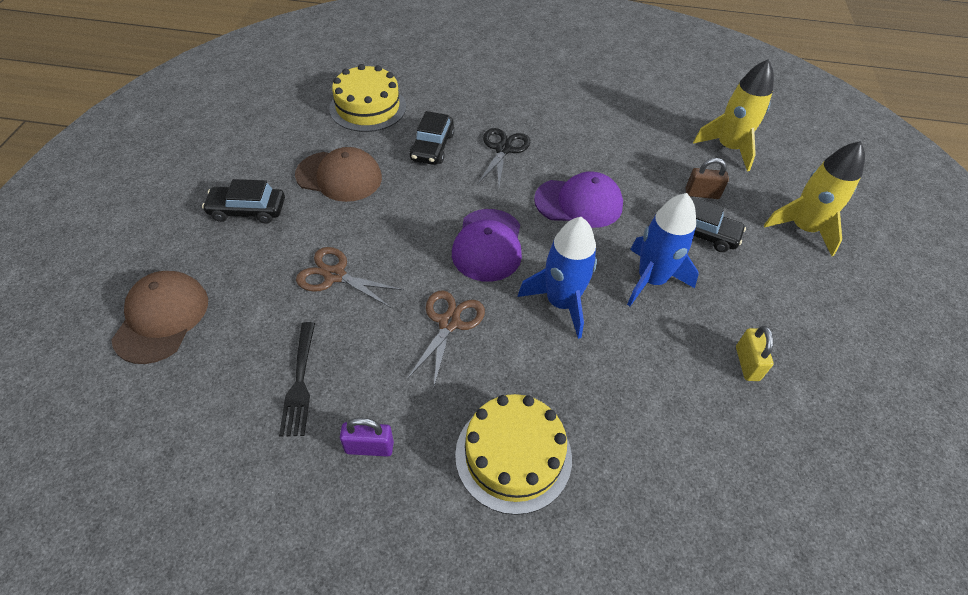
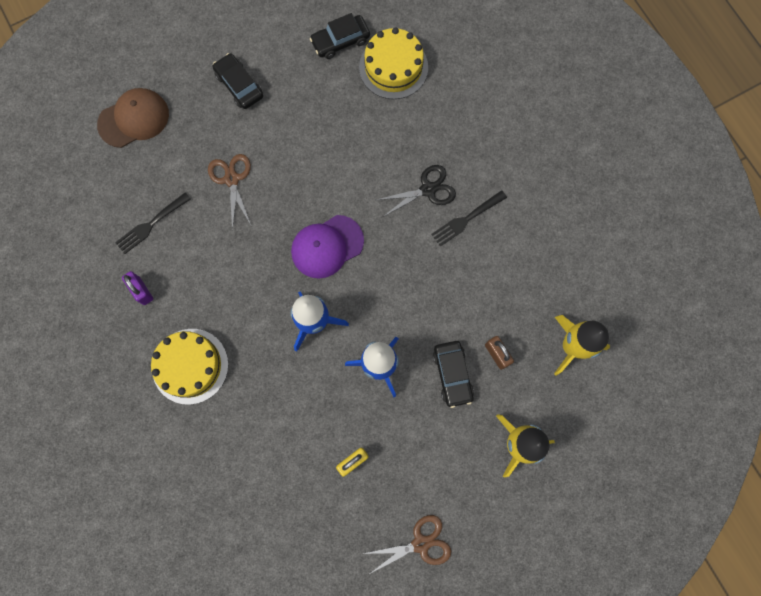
camera: 55 degrees right, 25 degrees up
(339, 176) = (311, 110): brown cap -> none
(432, 147) = (389, 142): black car -> black car (340, 41)
(449, 323) = (248, 270): brown scissors -> brown scissors (420, 543)
(555, 143) = (466, 219): none -> black fork
(579, 203) = (415, 276): purple cap -> none

